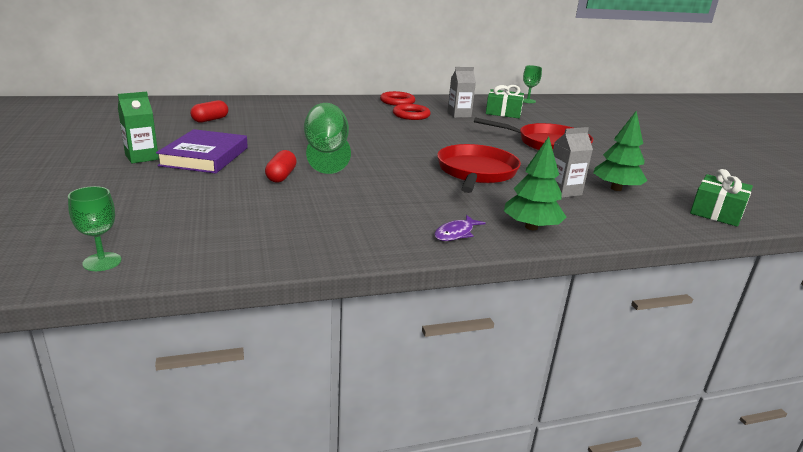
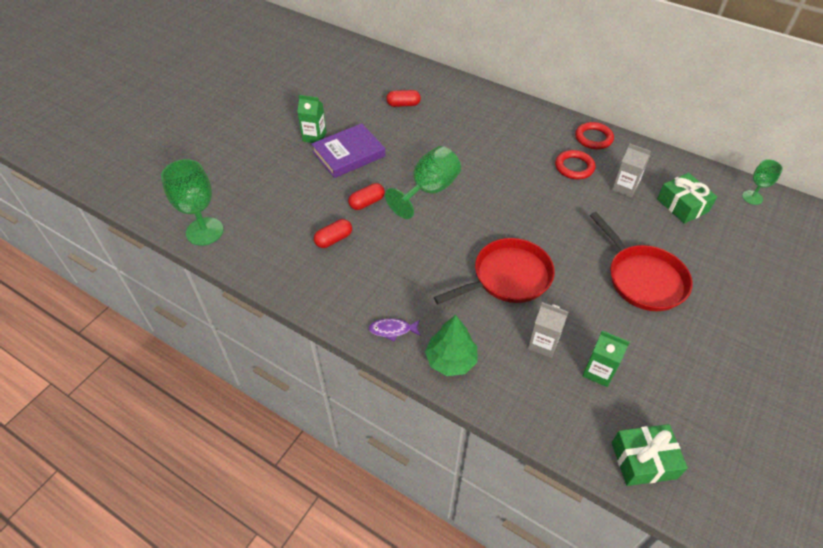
camera: 50 degrees right, 25 degrees up
(102, 262) = (204, 231): green goblet -> green goblet, size x1.79
(290, 207) = (334, 239): none -> red capsule
(616, 188) = (598, 371): green tree -> green carton

